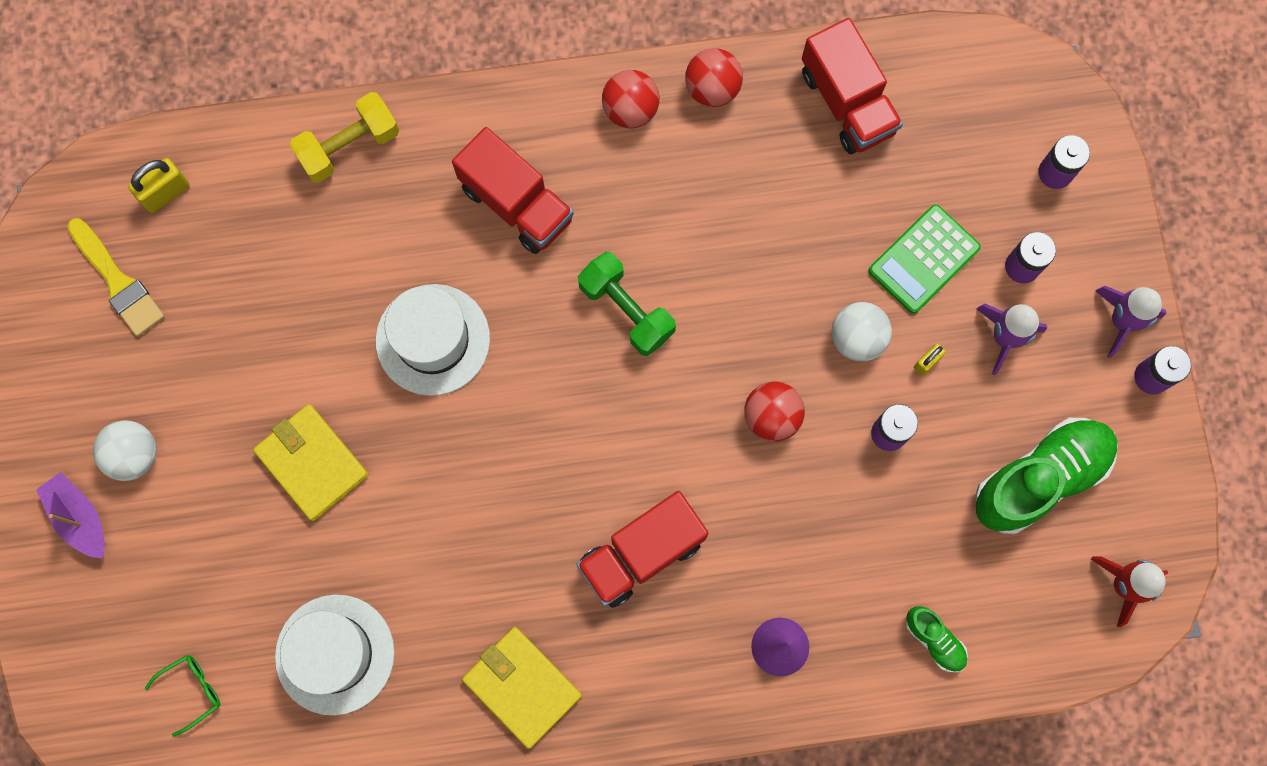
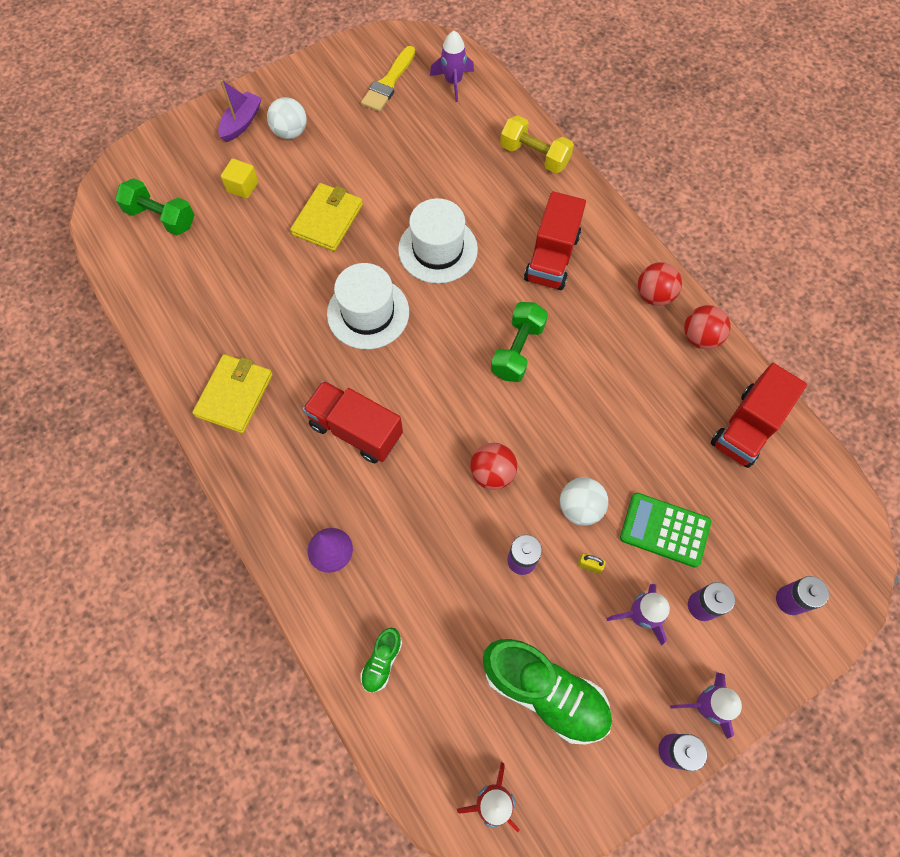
camera: 65 degrees right, 10 degrees down
(165, 192) = (453, 82): yellow padlock -> purple rocket
(191, 691) = (161, 217): green glasses -> green dumbbell
(196, 558) = (243, 187): none -> yellow cube
(335, 654) = (213, 281): white hat -> white hat (368, 313)

